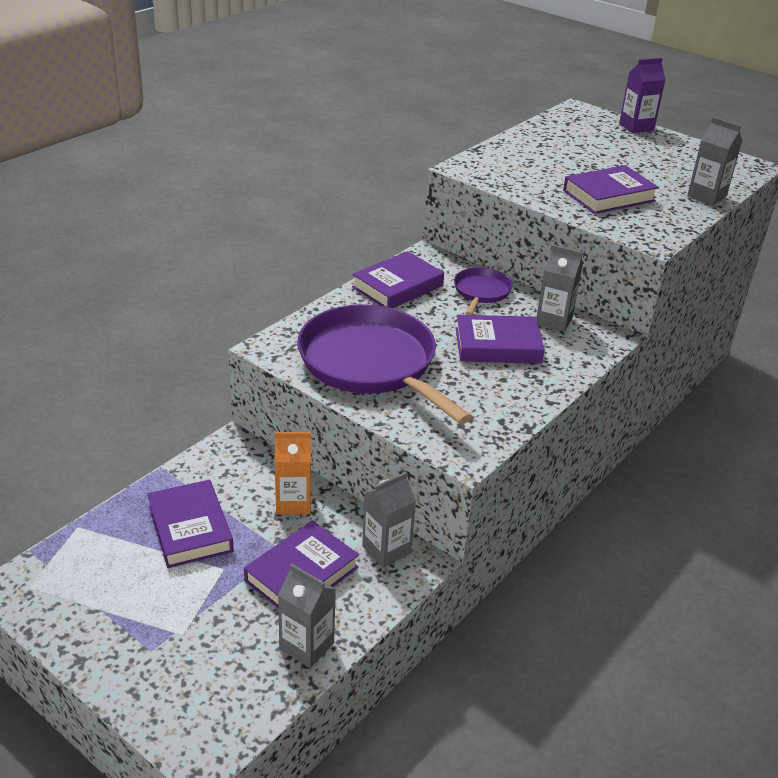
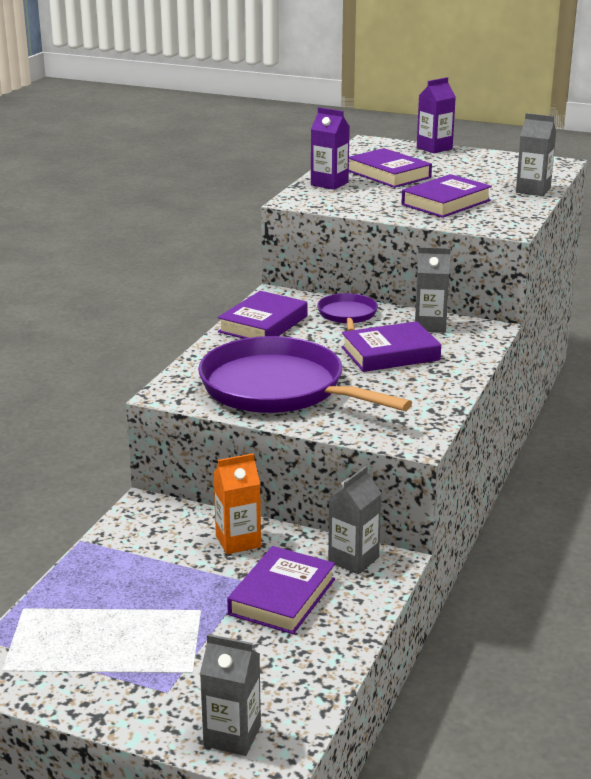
camera: 15 degrees left, 10 degrees down
(190, 529) = (145, 584): purple book -> purple book (389, 174)
(306, 646) = (322, 652): grey carton -> grey carton (232, 736)
(508, 153) = (329, 184): none -> purple carton

